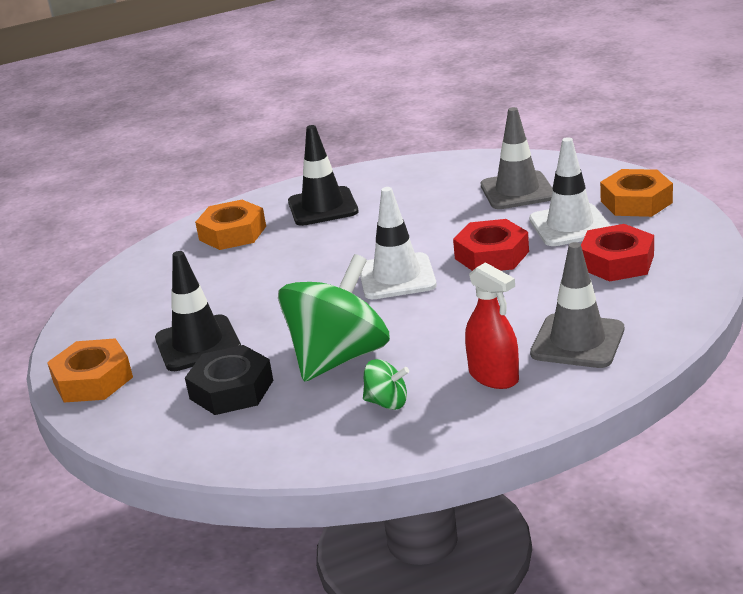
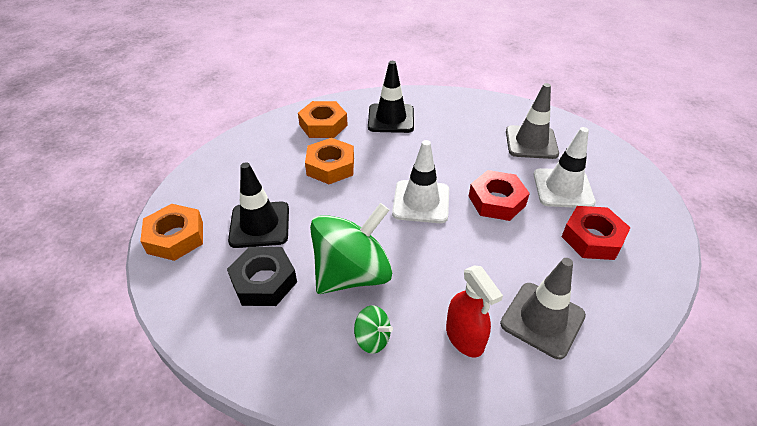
camera: 10 degrees right, 15 degrees up
(636, 202) = (619, 178): orange nut -> orange nut (330, 166)

